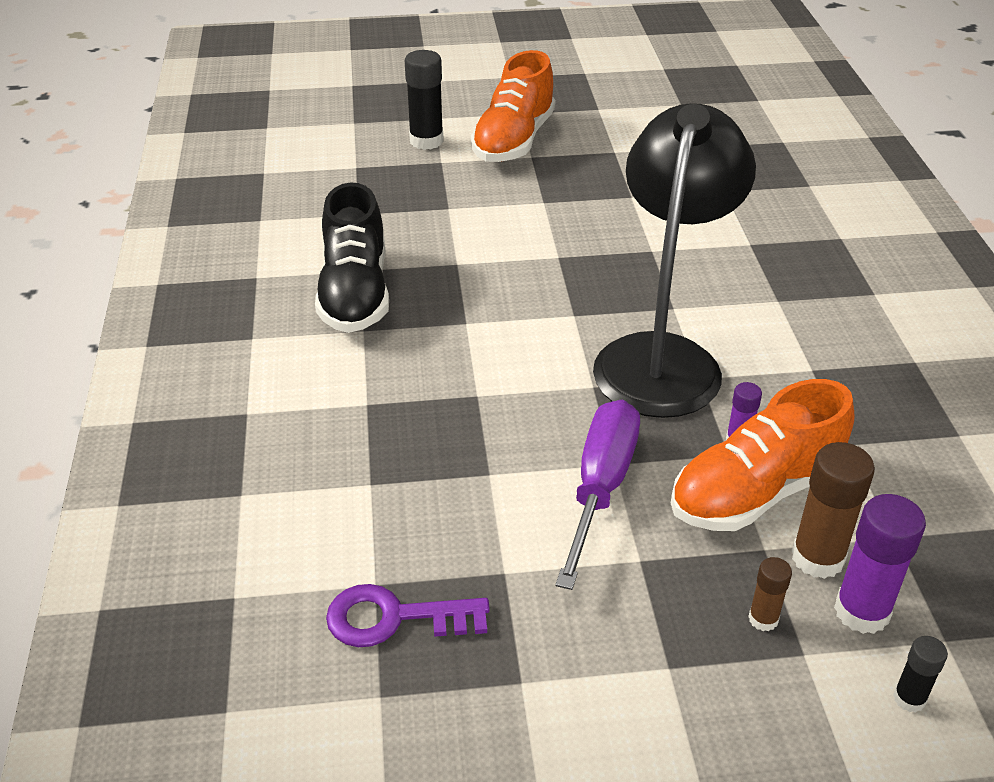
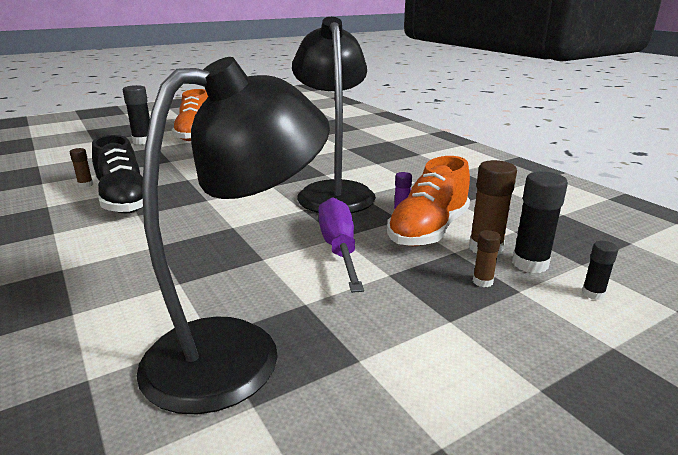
camera: 25 degrees left, 15 degrees down
(314, 240) = (85, 185): none -> brown glue stick
(395, 618) = (238, 351): purple key -> black lamp
(862, 611) = (530, 264): purple glue stick -> black glue stick

